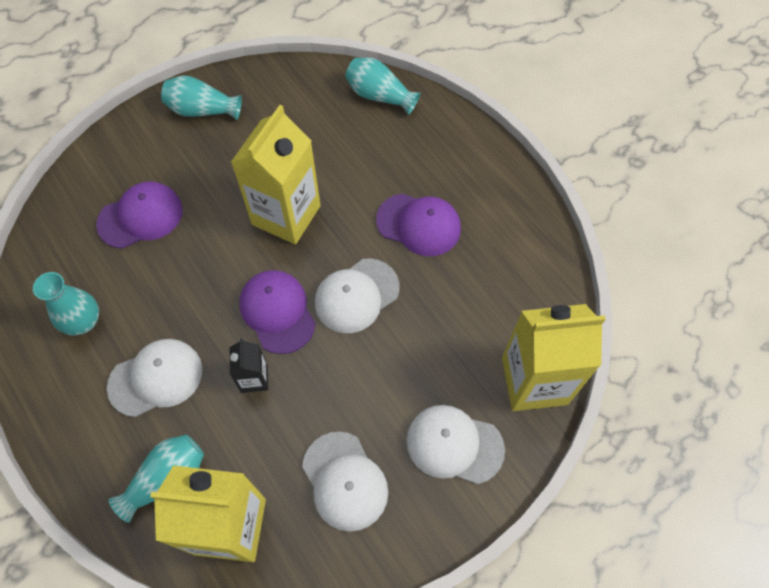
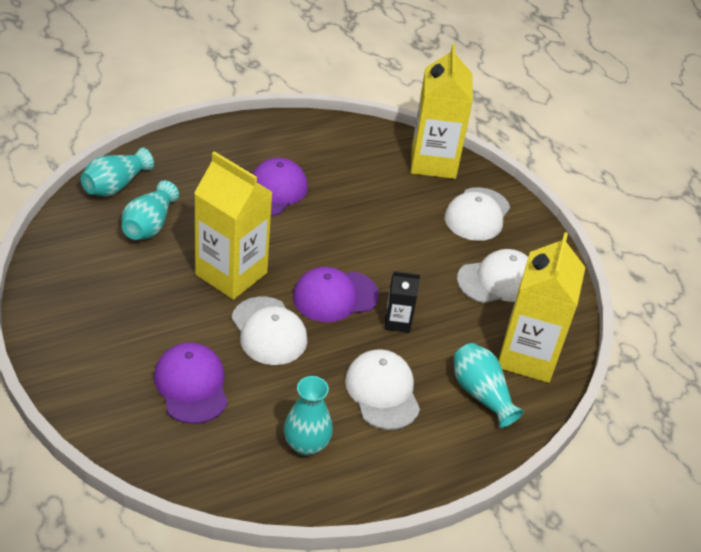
camera: 85 degrees left, 20 degrees down
(202, 110) = (68, 318): turquoise vase -> turquoise vase (149, 225)
(356, 295) = (333, 243): white cap -> white cap (269, 331)

